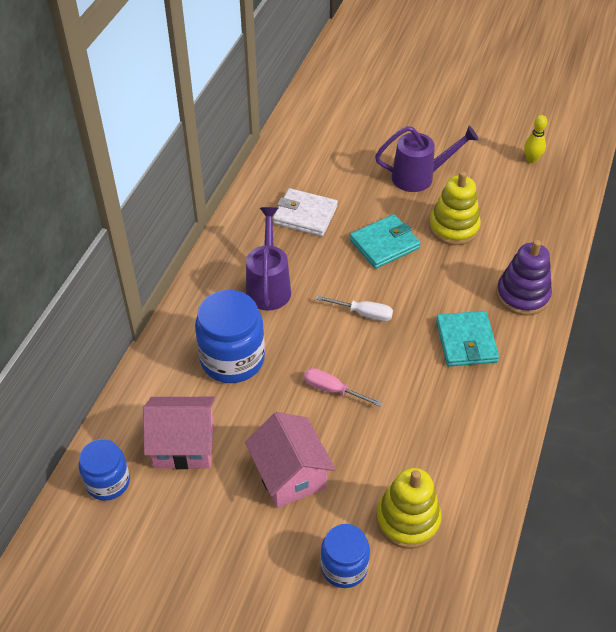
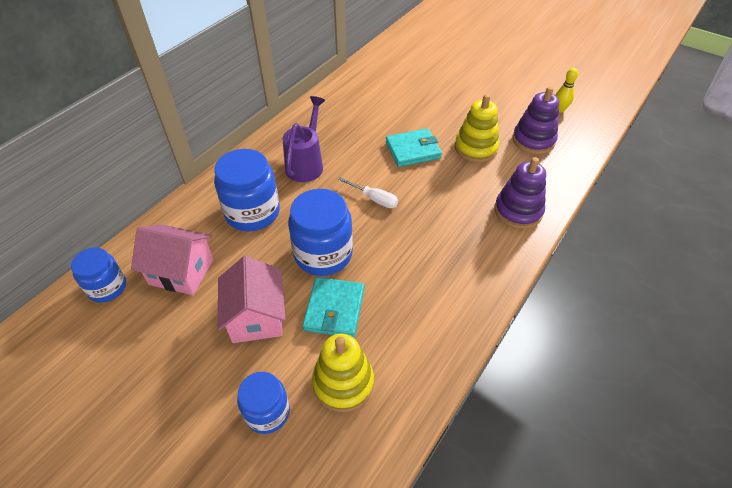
camera: 15 degrees right, 0 degrees up
(305, 215) = (357, 118): white wallet -> none
(332, 390) = (323, 254): pink screwdriver -> blue jar
(419, 177) = (460, 107): purple watering can -> none
(466, 341) = (454, 238): turquoise wallet -> turquoise wallet (334, 309)
(514, 205) = (533, 140): none -> purple stacking toy

